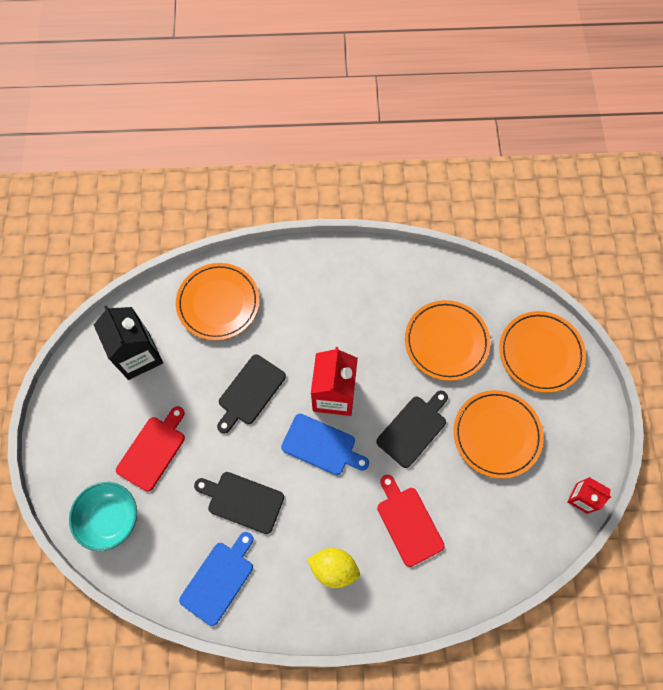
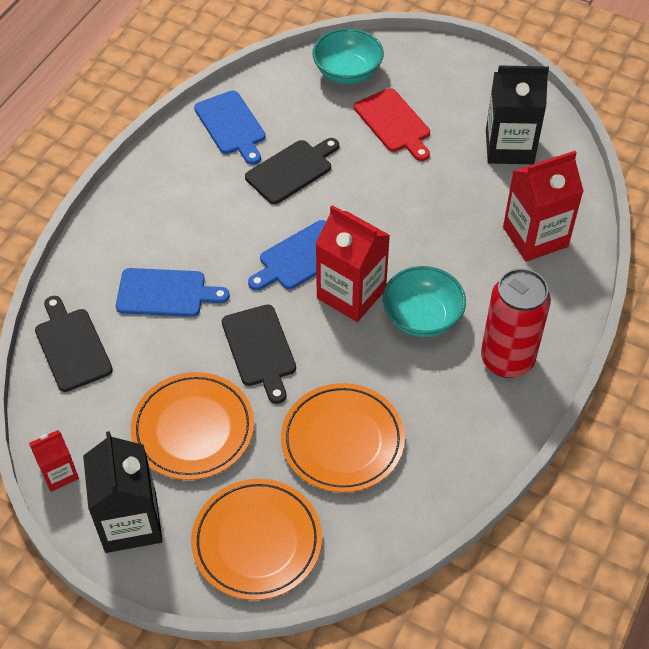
camera: 120 degrees right, 15 degrees down
(218, 303) = (535, 237): orange plate -> red carton
(250, 392) = (405, 222): black cutting board -> black cutting board (72, 346)
(326, 341) = (422, 317): none -> turquoise bowl
(330, 278) = (507, 359): none -> red can
(334, 568) = (172, 212): yellow lemon -> none
(408, 523) = (165, 293): red cutting board -> blue cutting board
(579, 431) = (130, 522): none -> black carton

